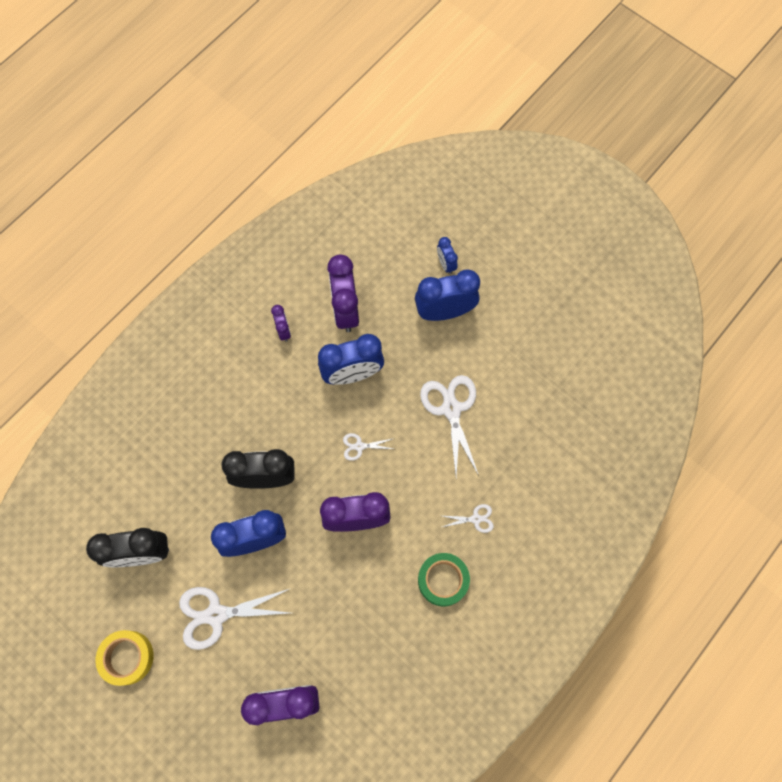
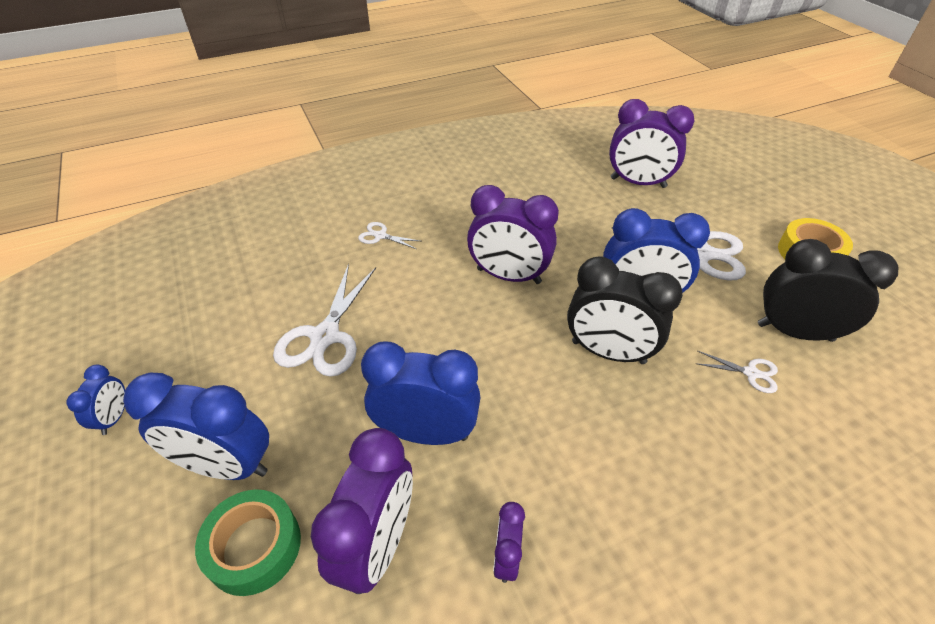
camera: 155 degrees left, 25 degrees down
(359, 446) = (467, 341): white scissors -> white scissors (751, 373)
(443, 580) = (447, 207): green tape -> green tape (254, 547)
(446, 264) = (152, 551): blue clock -> blue clock (114, 417)

